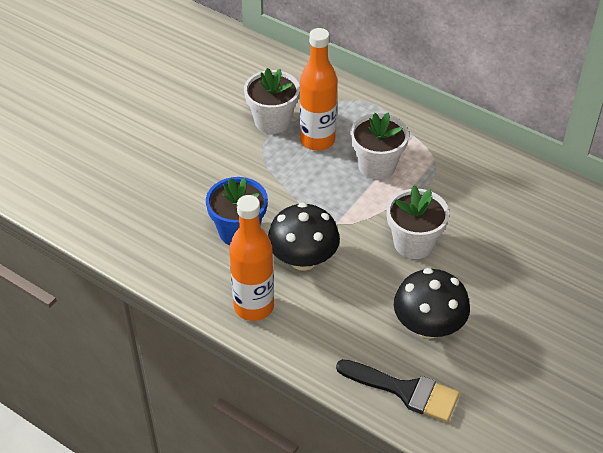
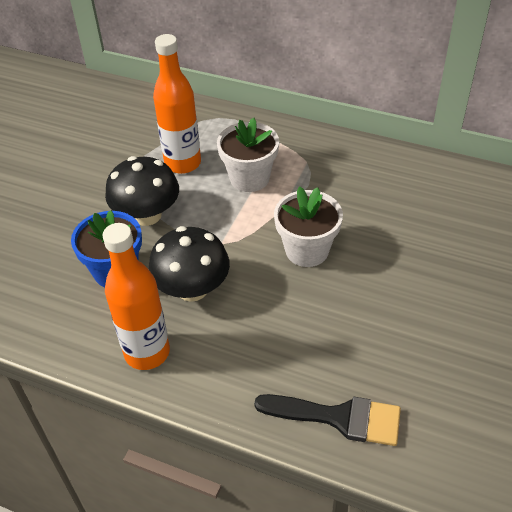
camera: 10 degrees left, 0 degrees up
(272, 121) = (132, 152): white flower pot -> none
(428, 326) = (345, 337): black mushroom -> black mushroom (147, 215)

